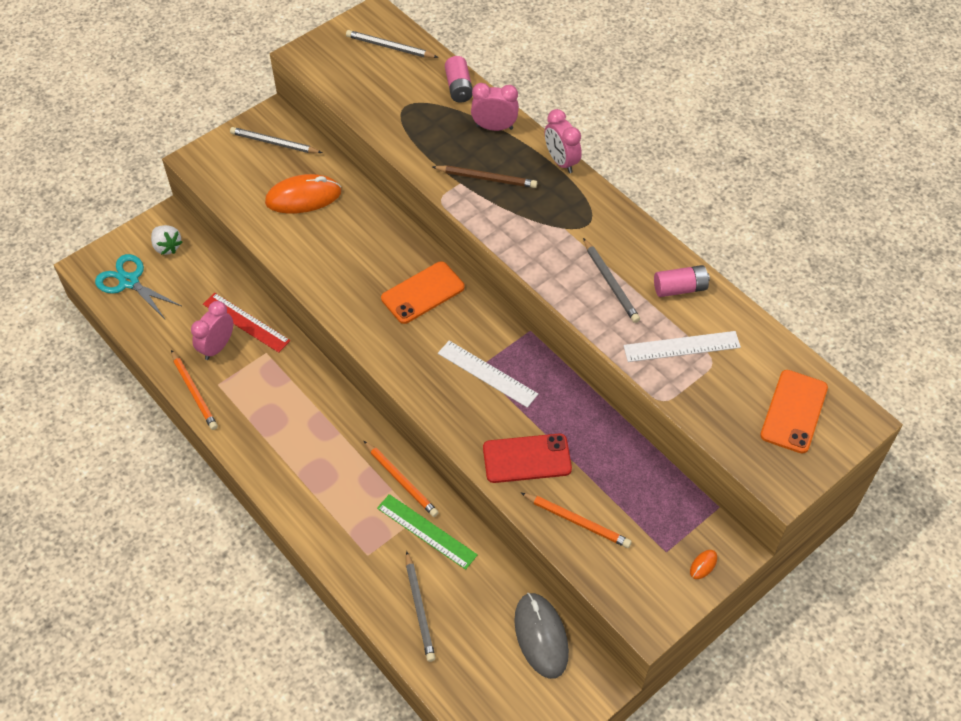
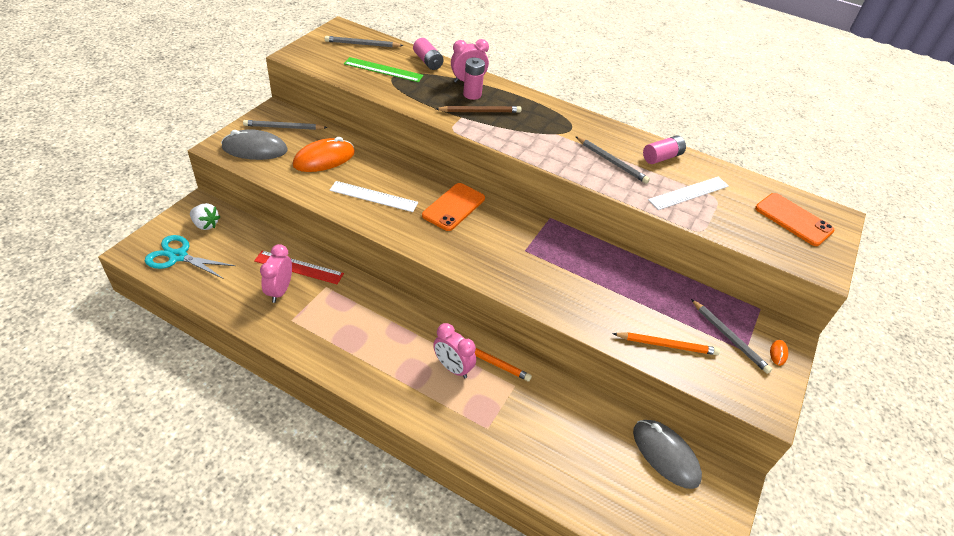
camera: 25 degrees left, 10 degrees down
(194, 392) = (271, 331): orange pencil -> none
(232, 169) = (255, 149): none -> grey mouse
(419, 608) = (554, 461): grey pencil -> grey pencil (729, 337)
(426, 531) = (528, 395): green ruler -> green ruler (383, 70)
(487, 373) = (534, 253): white ruler -> white ruler (373, 196)
(489, 150) = (472, 94): none -> pink battery
(527, 458) = (600, 307): red phone -> none
(561, 161) = (528, 95): pink clock -> pink clock (453, 368)
(794, 411) = (793, 219): orange phone -> orange phone turned 45 degrees counterclockwise

